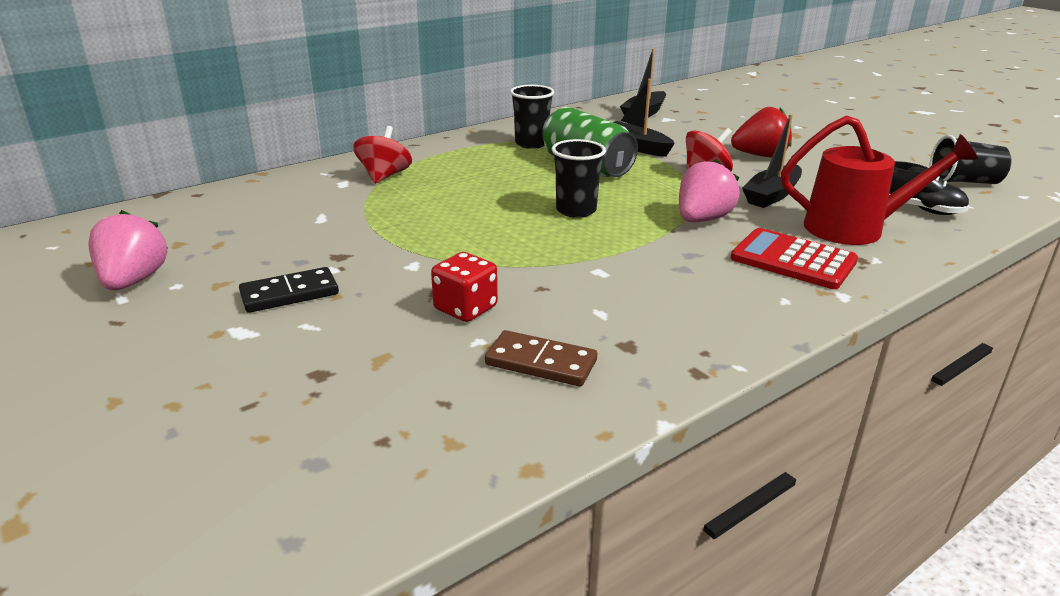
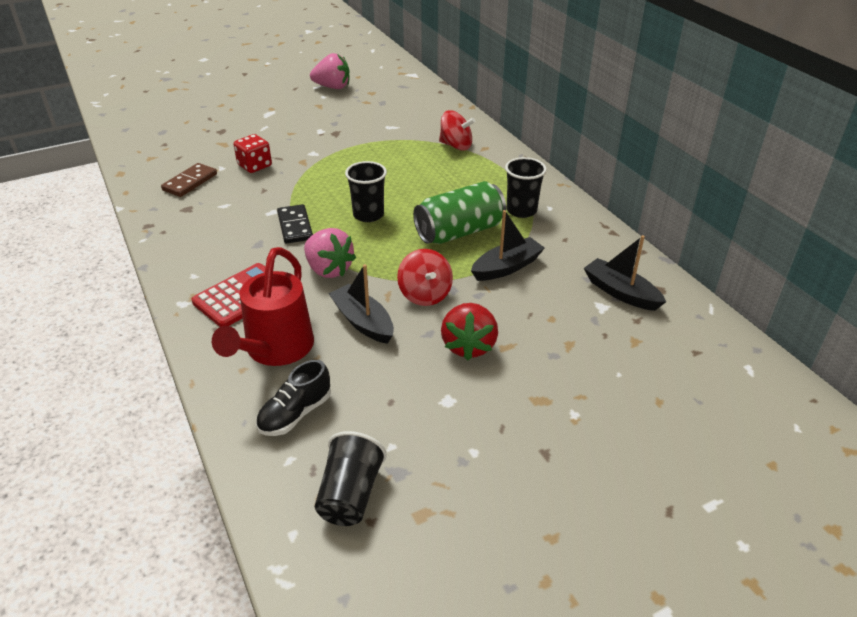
camera: 100 degrees right, 10 degrees up
(289, 294) = (298, 122): black domino -> black domino (295, 226)

